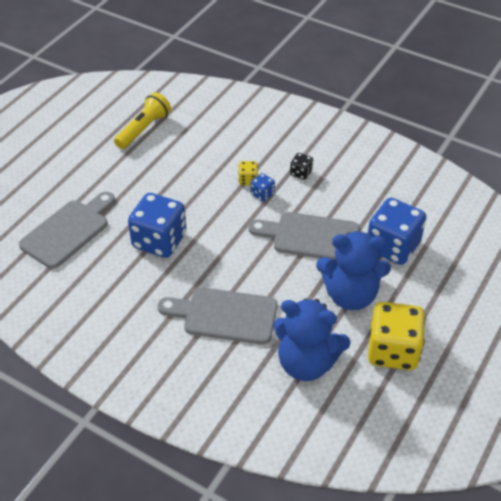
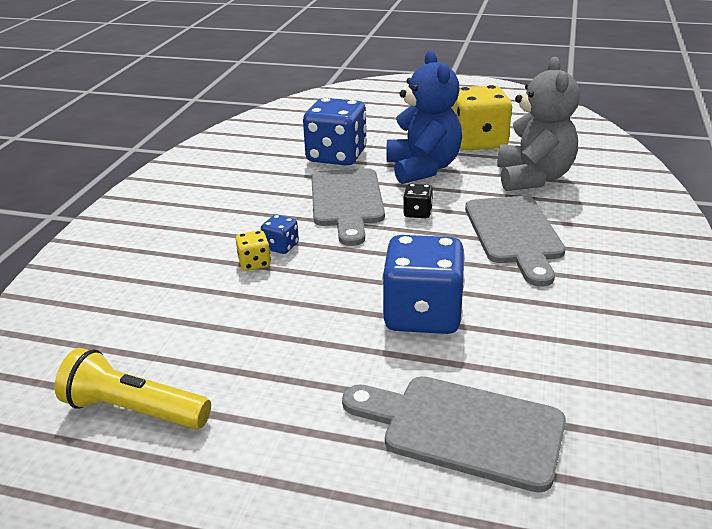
camera: 105 degrees left, 15 degrees down
(301, 173) = (227, 225): black dice -> black dice (417, 213)
(306, 363) = (533, 178): blue teddy bear -> grey teddy bear

